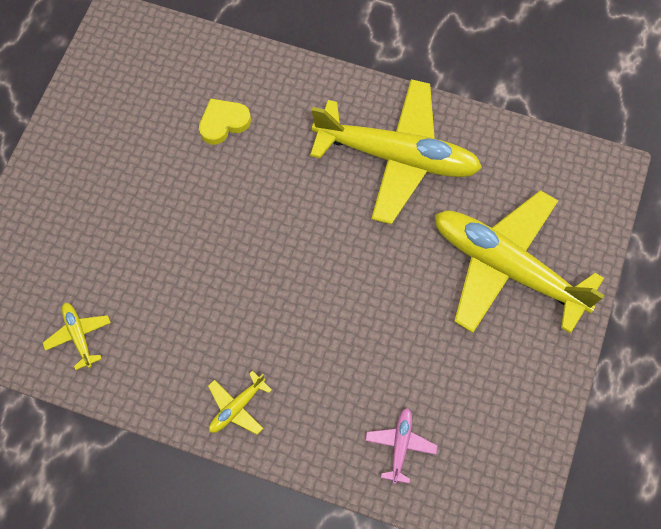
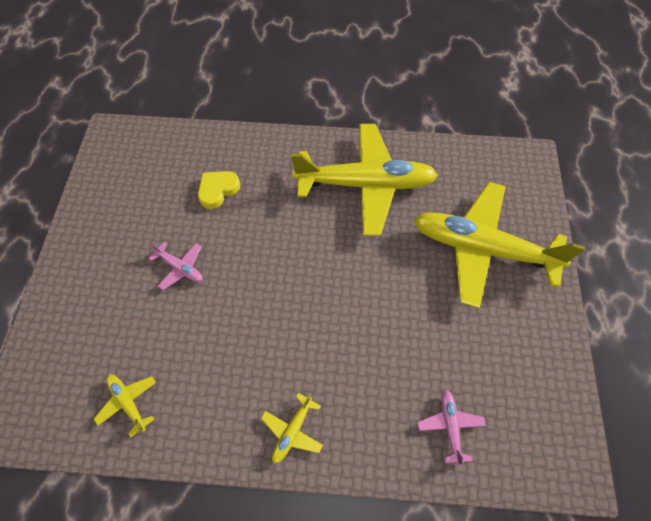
camera: 15 degrees left, 5 degrees down
(161, 206) = (180, 268): none -> pink plane

